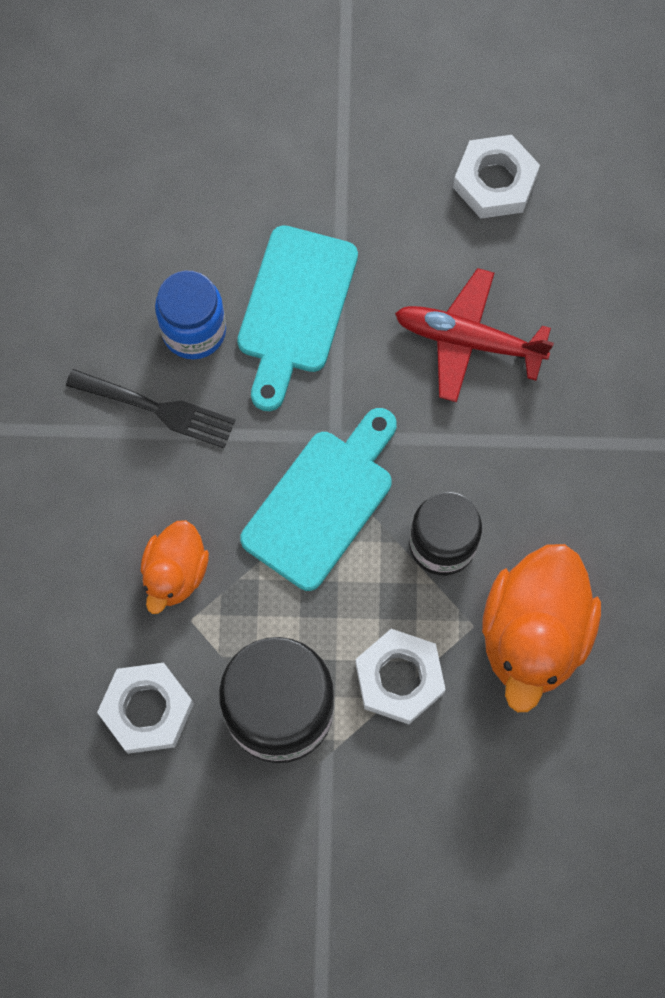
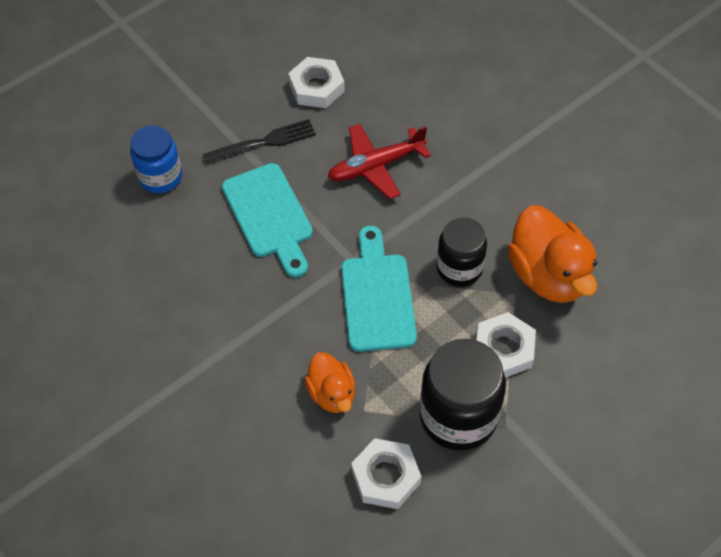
camera: 40 degrees left, 15 degrees down
(157, 409) = (240, 319): black fork -> black fork (264, 142)
(194, 331) = (224, 266): blue jar -> blue jar (160, 177)

